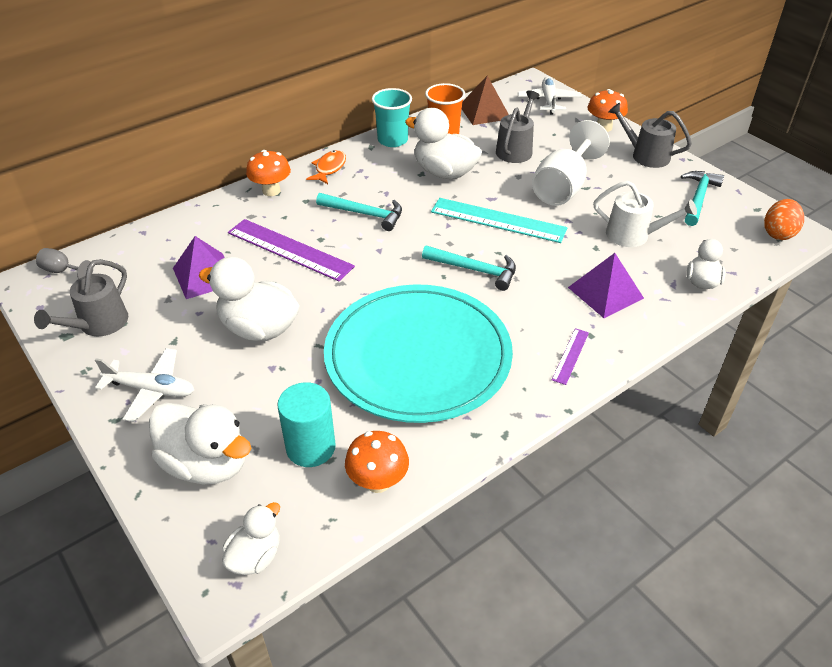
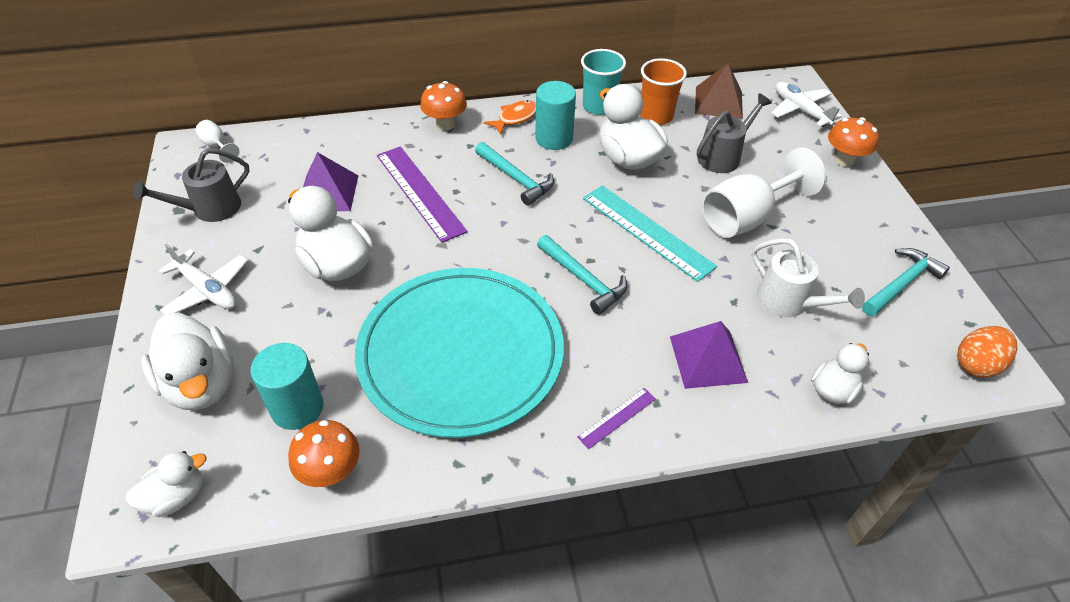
camera: 25 degrees right, 5 degrees up
(62, 271) = (217, 146): grey goblet -> white goblet
(373, 175) = (554, 138): none -> turquoise cylinder
(549, 101) = (800, 110): white plane -> white plane turned 60 degrees counterclockwise
(645, 155) = (871, 210): grey watering can -> none

